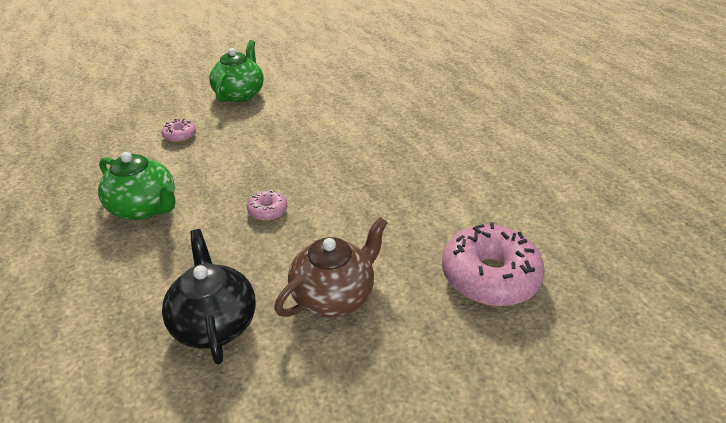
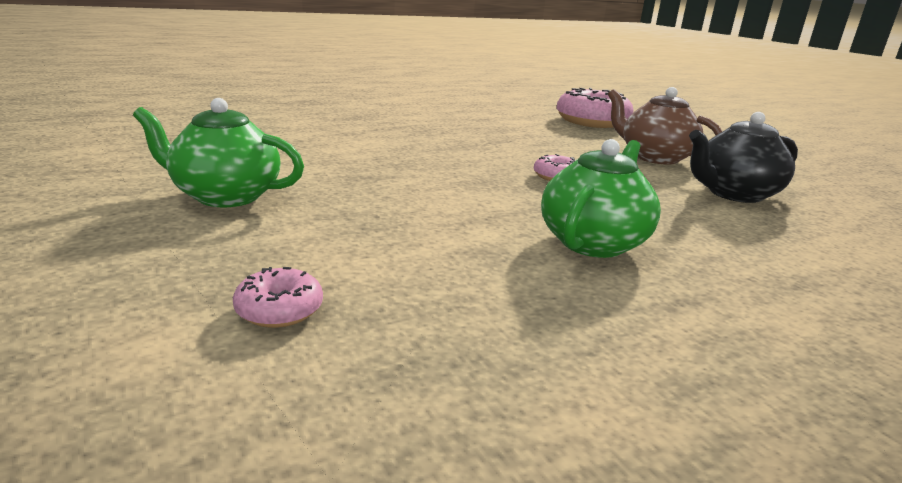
camera: 95 degrees left, 15 degrees down
(180, 136) = (375, 234): pink donut -> pink donut (279, 310)

